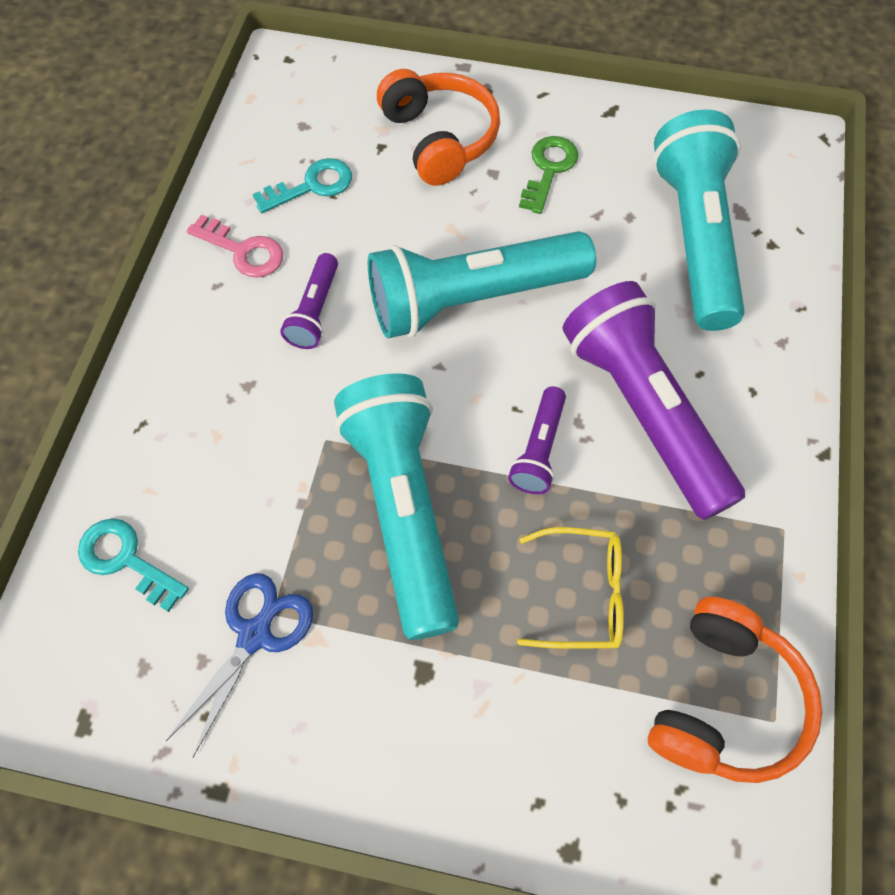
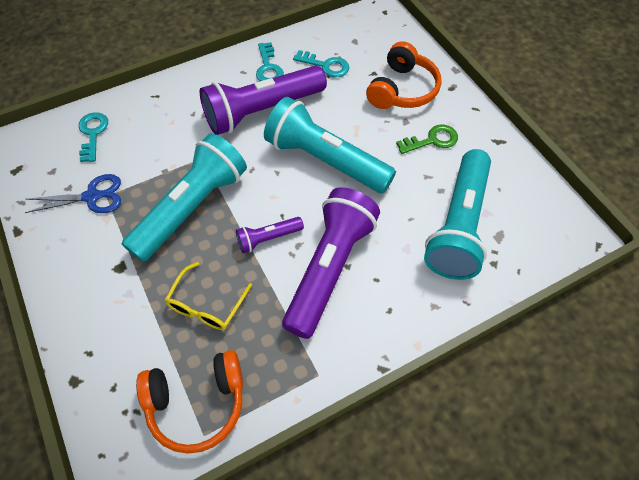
camera: 50 degrees right, 5 degrees down
(243, 251) = (268, 68): pink key -> turquoise key
(315, 311) = (262, 111): purple flashlight -> purple flashlight, size x2.15
(582, 594) = (206, 305): yellow glasses -> yellow glasses turned 60 degrees clockwise
(694, 238) = (458, 226): turquoise flashlight -> turquoise flashlight turned 150 degrees clockwise

